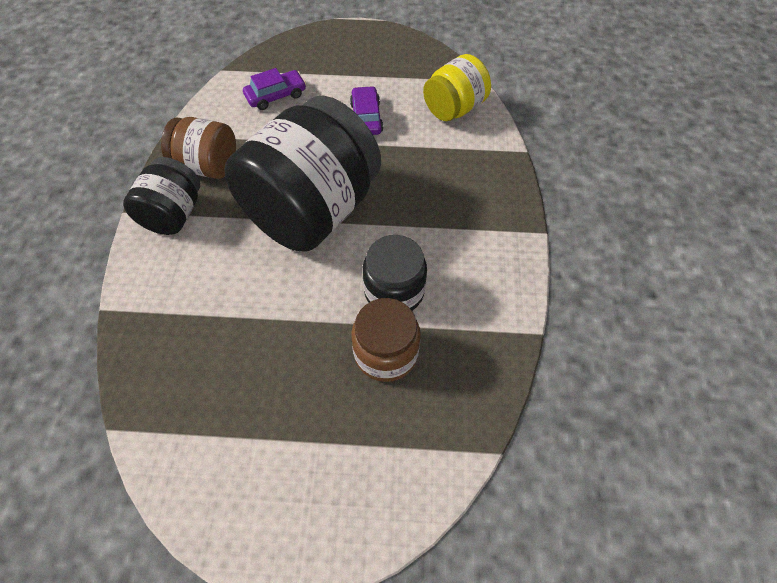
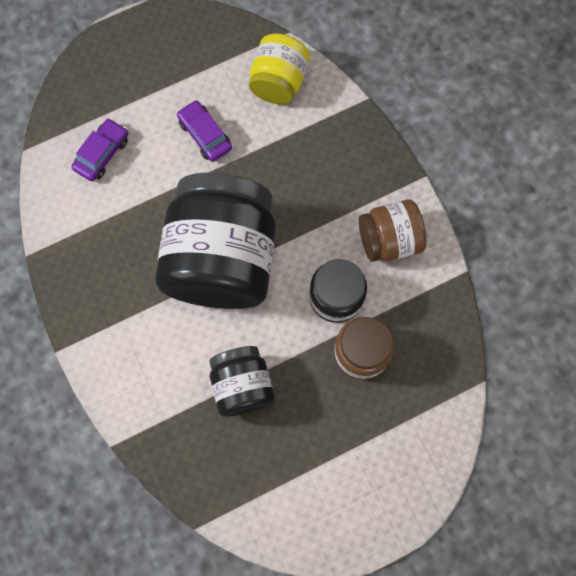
camera: 30 degrees left, 15 degrees up
(173, 214) = (103, 329): black jar -> black jar (242, 386)
(208, 166) = (96, 265): brown jar -> brown jar (389, 240)

